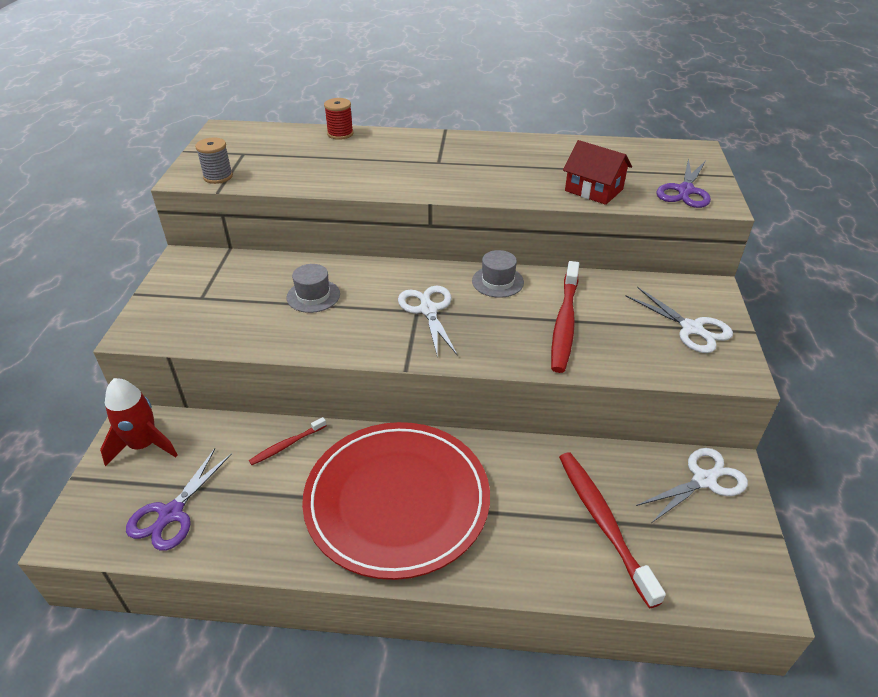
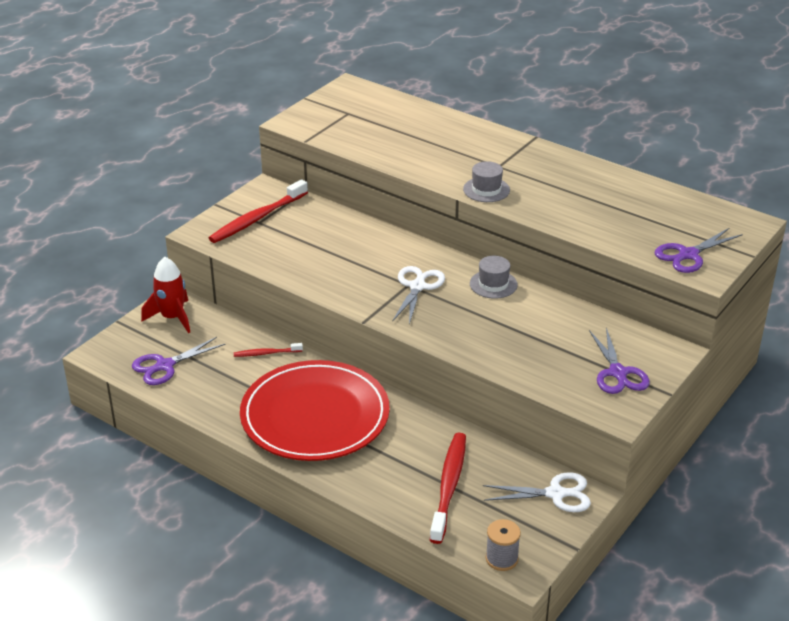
camera: 30 degrees right, 5 degrees down
(218, 177) = (314, 129): grey spool -> grey spool (501, 559)
(313, 296) = (340, 247): grey hat -> grey hat (486, 190)
(340, 134) = (440, 116): red spool -> none
(565, 322) = (516, 332): red toothbrush -> red toothbrush (257, 218)
(594, 190) = (606, 229): red house -> none
(691, 328) = (618, 373): white scissors -> purple scissors

